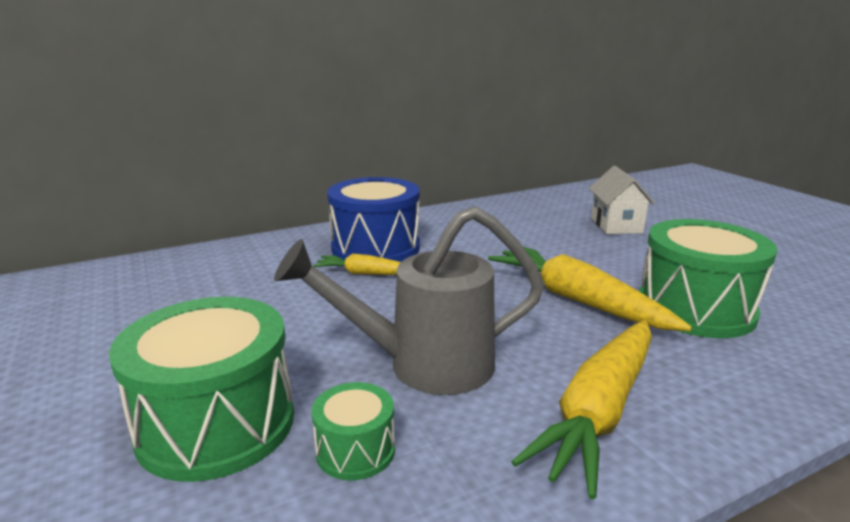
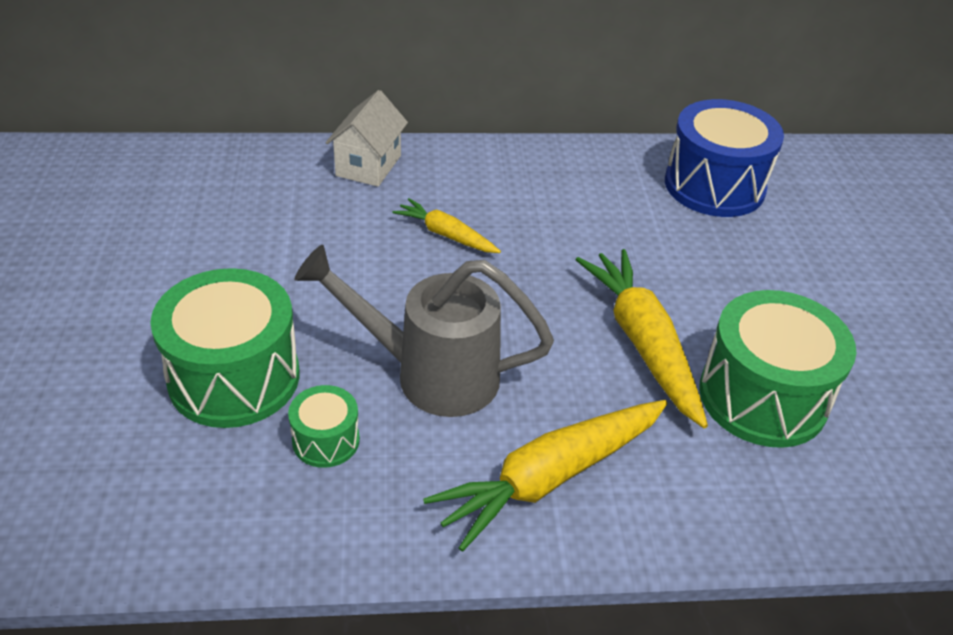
camera: 20 degrees right, 20 degrees up
(375, 248) = (479, 195): blue drum -> blue drum (714, 186)
(616, 225) = (797, 238): white house -> white house (368, 166)

